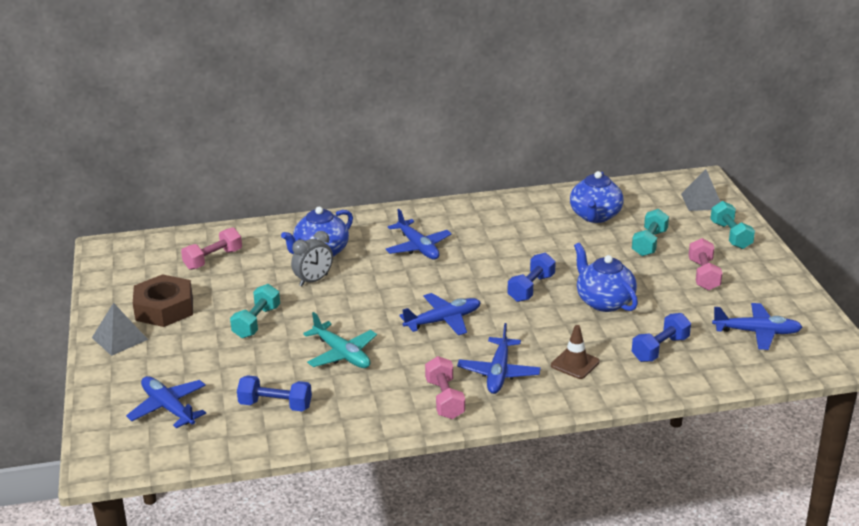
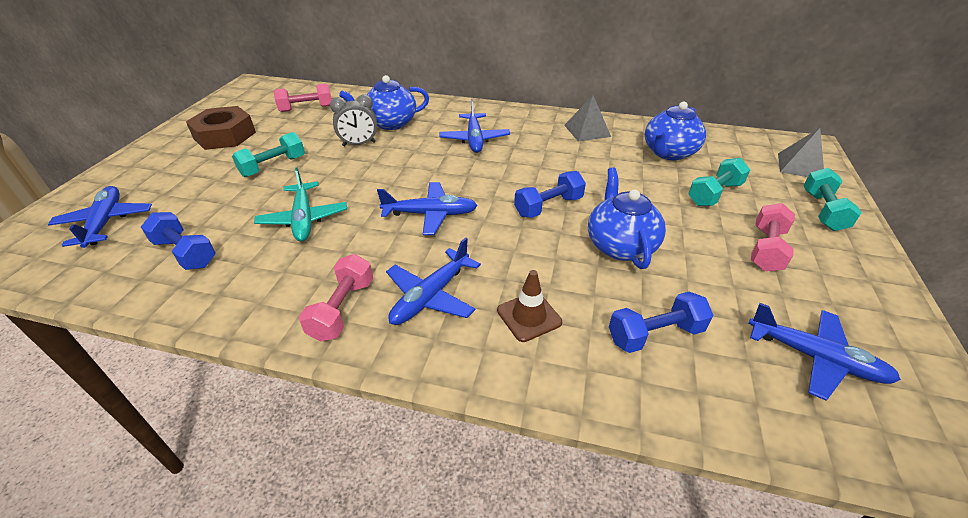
camera: 25 degrees right, 10 degrees up
(120, 338) = (163, 149): grey pyramid -> grey pyramid (587, 130)

